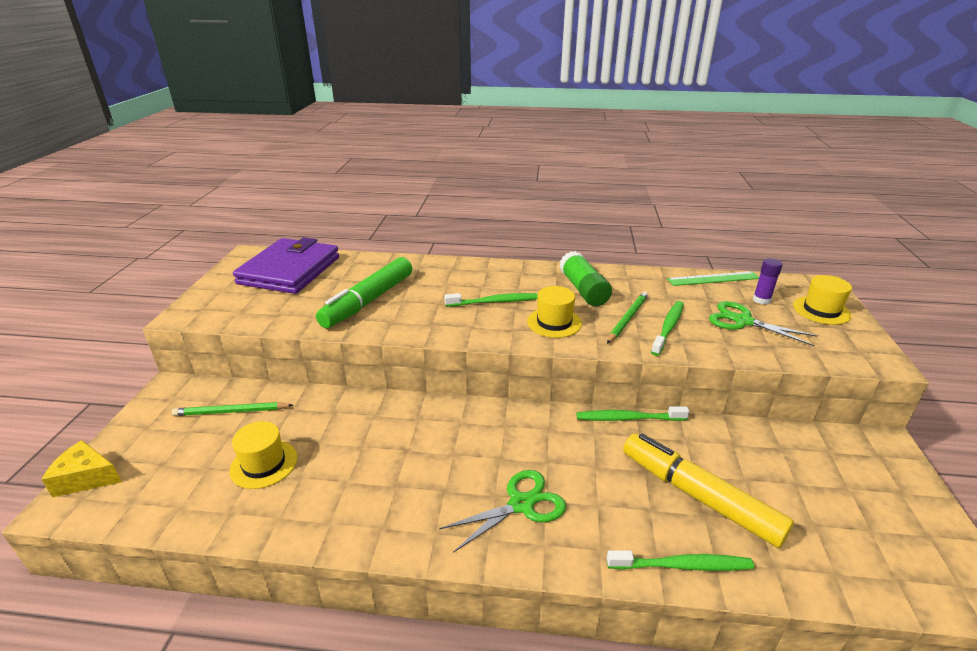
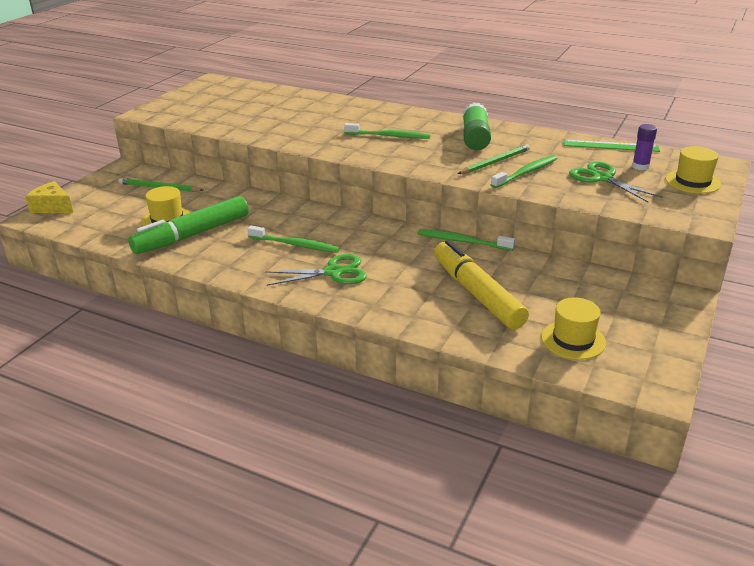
camera: 20 degrees right, 0 degrees up
(290, 270) = (237, 95): purple wallet -> none
(369, 301) = (286, 122): green marker -> green marker (192, 235)
(554, 322) = (427, 156): yellow hat -> yellow hat (573, 340)
(682, 565) = (427, 324): green toothbrush -> green toothbrush (295, 245)

